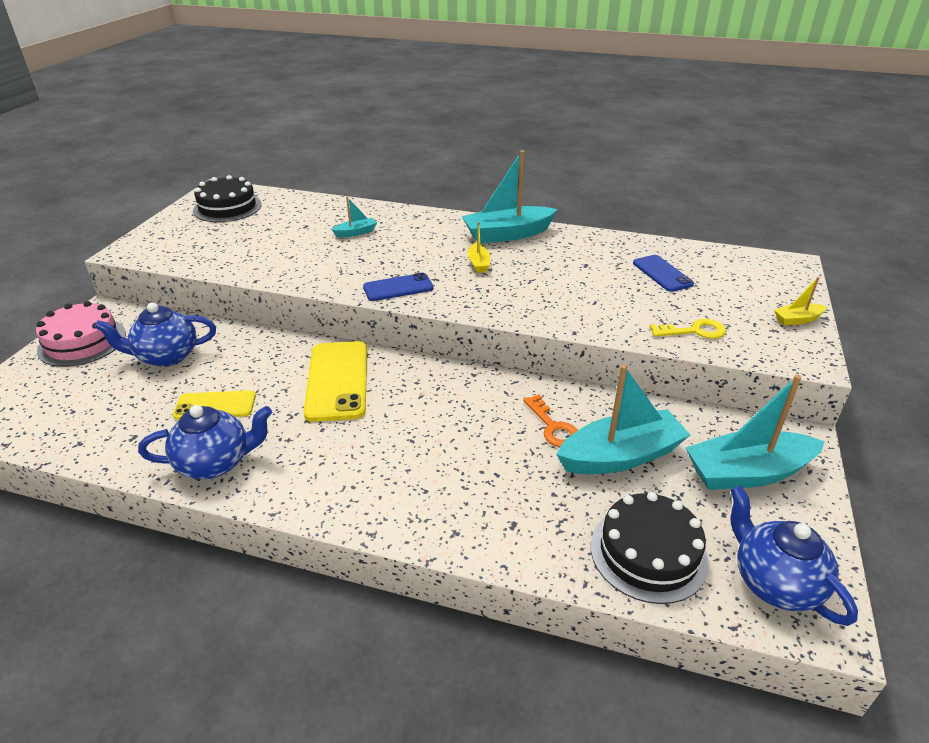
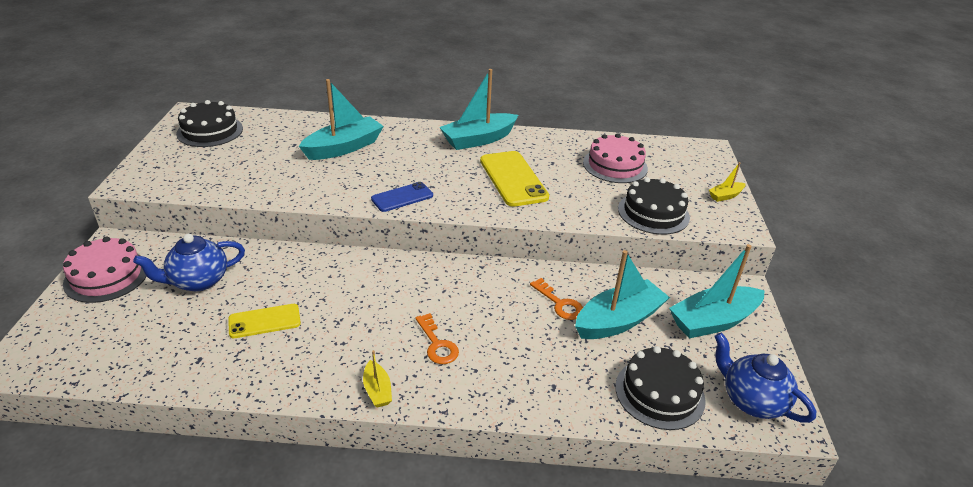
camera: 15 degrees left, 0 degrees up
(216, 463) = (286, 372): blue teapot -> none
(337, 380) = (367, 285): yellow phone -> yellow phone (513, 179)
(356, 232) = (344, 148): turquoise boat -> turquoise boat, size x2.13
(391, 455) = (437, 344): none -> orange key
(478, 264) = (463, 169): yellow boat -> yellow boat (377, 390)
(662, 273) = (615, 165): blue phone -> pink cake
(694, 331) = (653, 213): yellow key -> black cake

